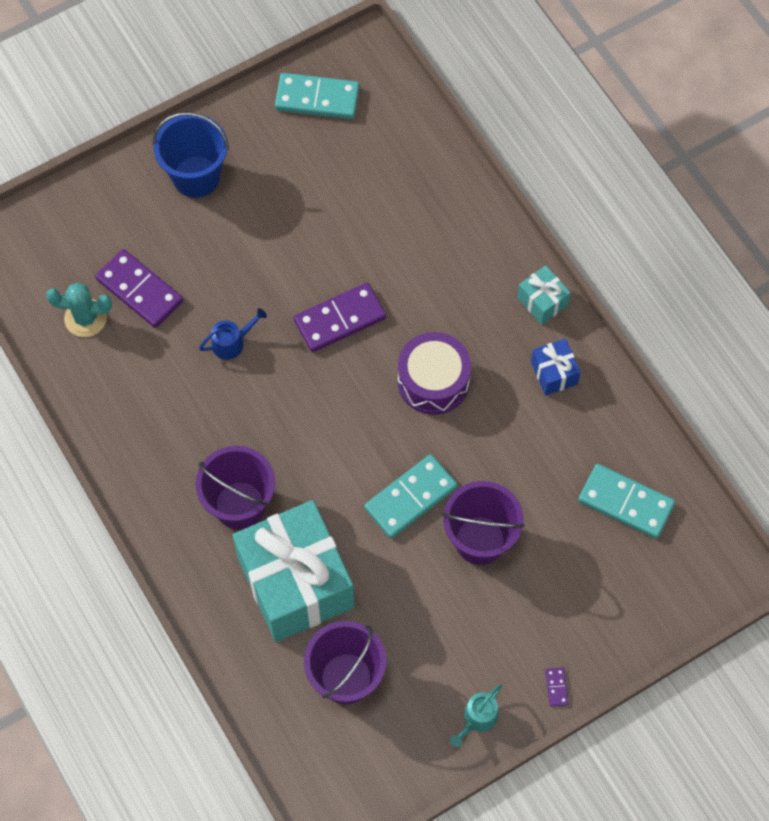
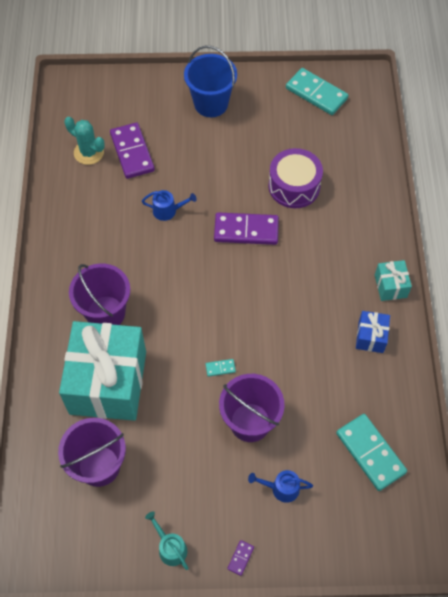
camera: 30 degrees right, 5 degrees down
(411, 498) = (220, 368): turquoise domino -> turquoise domino, size x0.42
(433, 381) = (283, 300): purple drum -> purple drum (294, 186)
(477, 719) = (170, 547): turquoise watering can -> turquoise watering can turned 75 degrees clockwise
(555, 592) = (281, 488): none -> blue watering can

